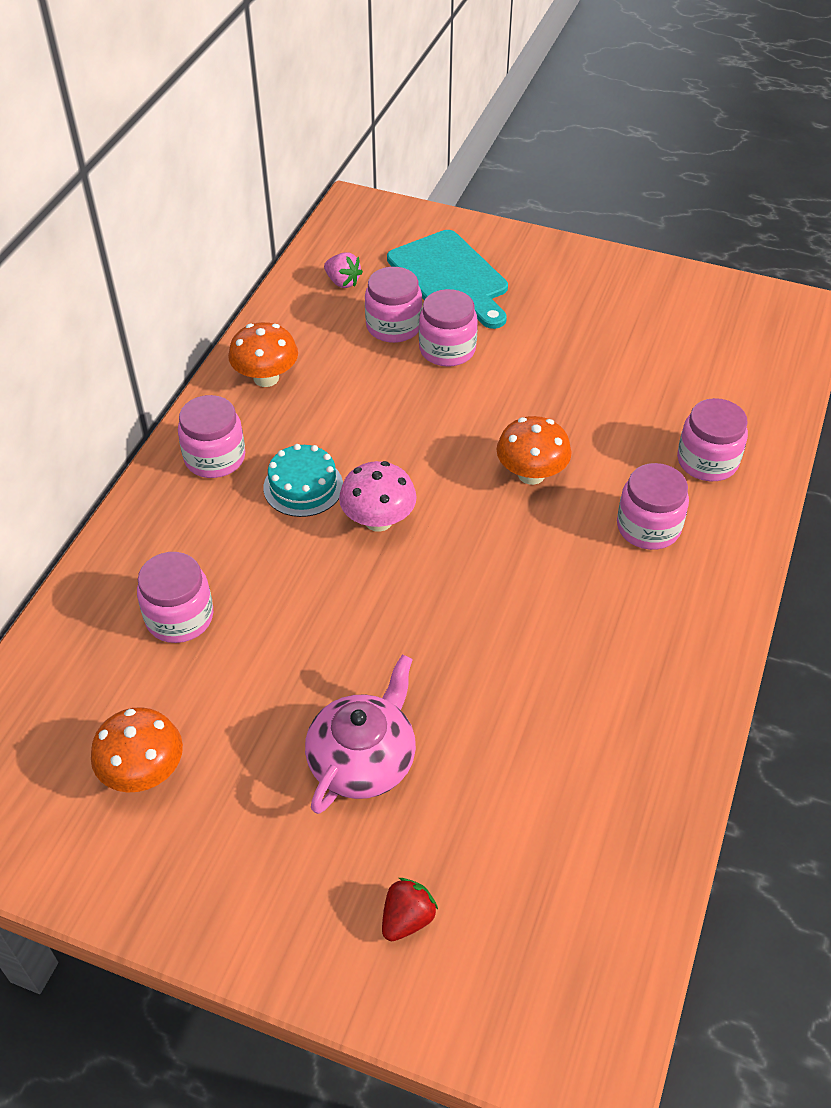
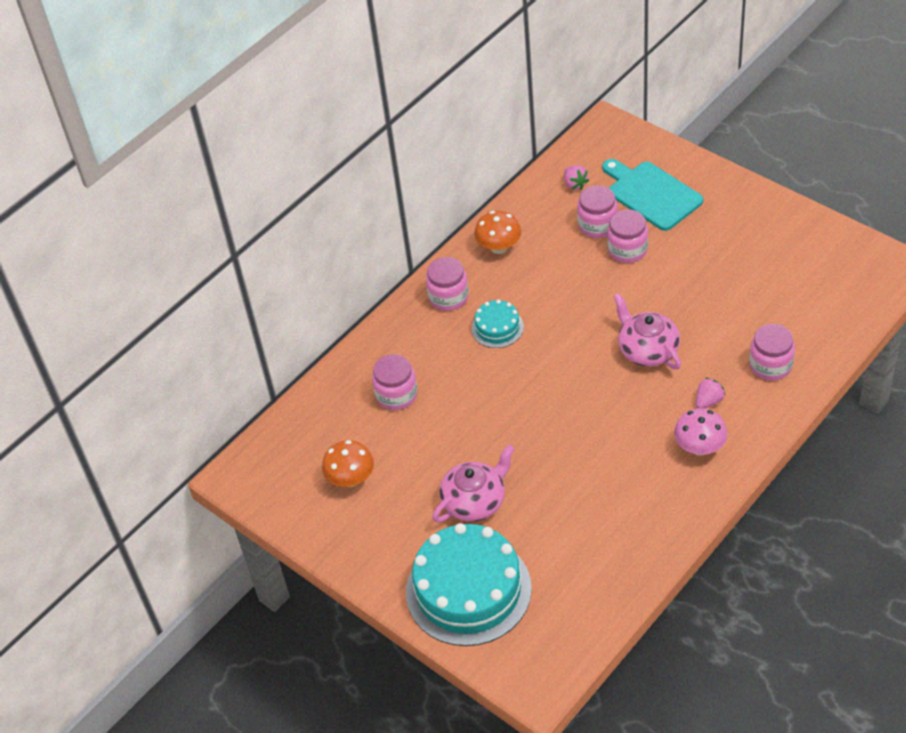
camera: 25 degrees right, 0 degrees up
(378, 520) = (536, 360): pink mushroom -> pink mushroom (699, 447)
(407, 919) = (468, 590): red strawberry -> turquoise cake
(450, 277) = (651, 194): turquoise cutting board -> turquoise cutting board turned 150 degrees clockwise
(531, 474) = (647, 350): orange mushroom -> pink teapot
(648, 527) = (708, 401): pink jar -> pink strawberry

